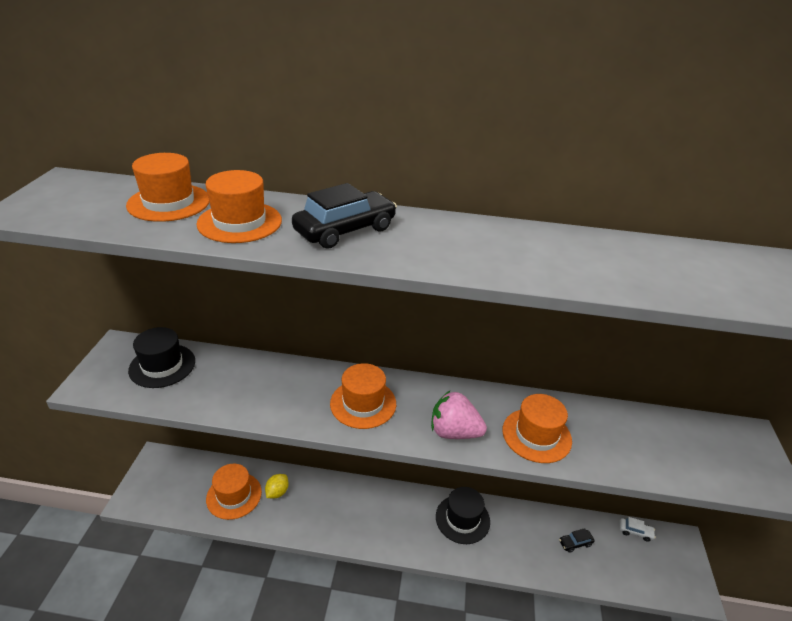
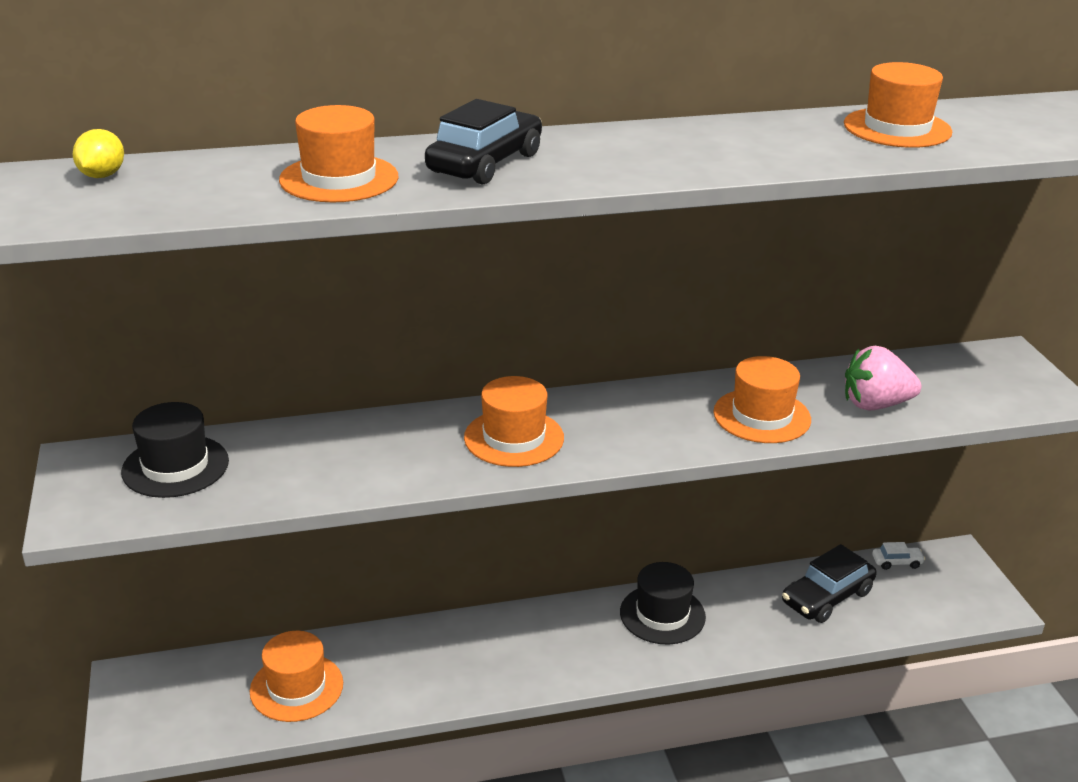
camera: 20 degrees left, 5 degrees down
(169, 203) = (213, 175): orange hat -> orange hat (897, 128)
(277, 492) = (365, 663): yellow lemon -> yellow lemon (102, 176)
(454, 432) = (656, 438): pink strawberry -> pink strawberry (875, 405)
(575, 543) = (827, 597): black car -> black car, size x2.04

